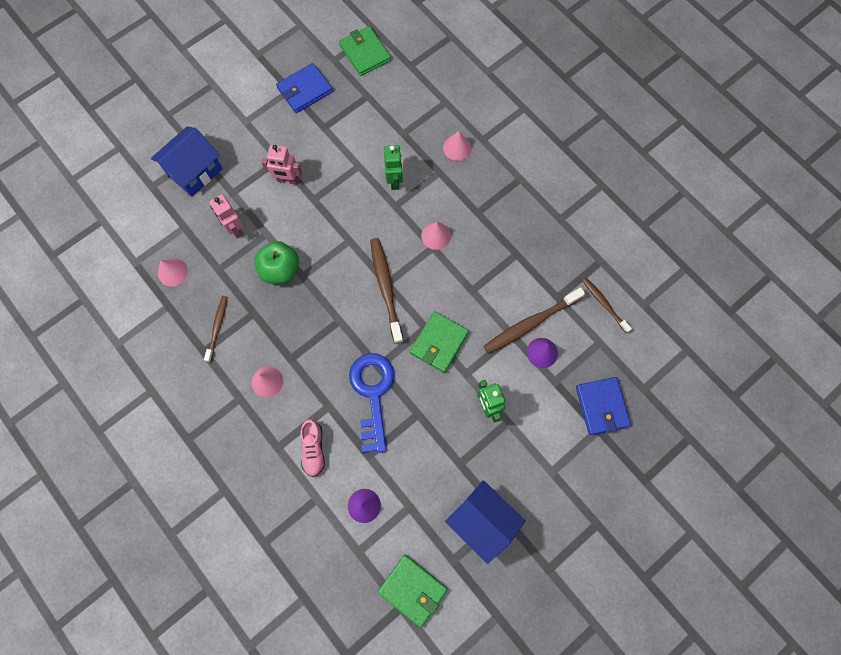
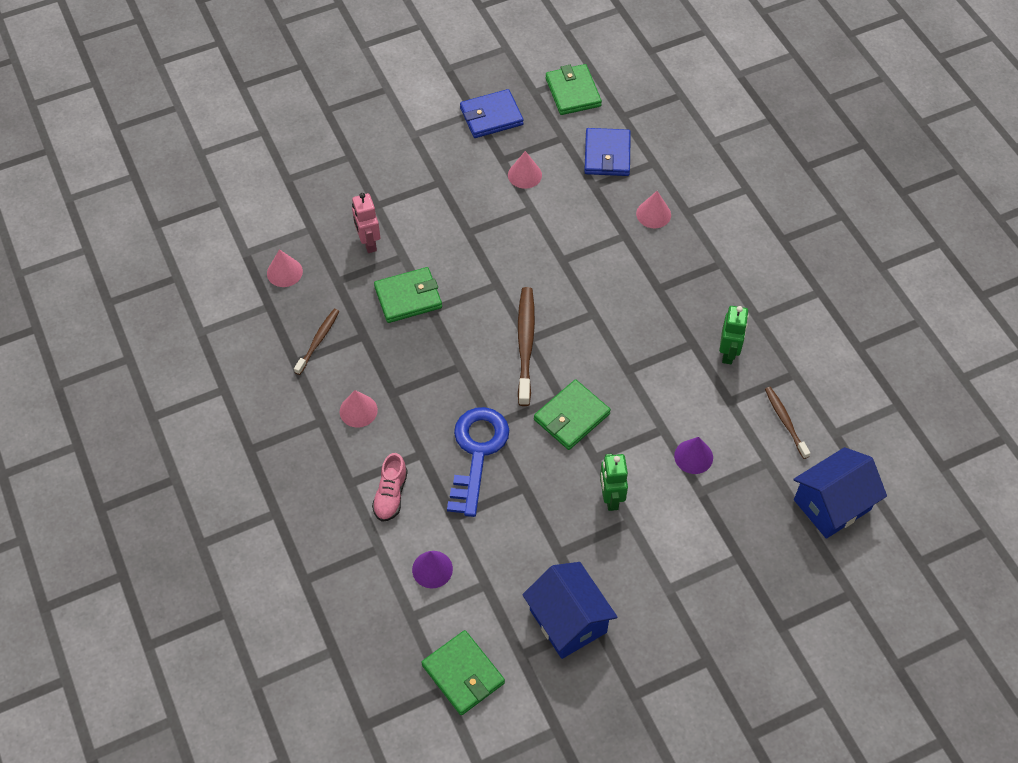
camera: 15 degrees right, 15 degrees down
(194, 171) = (340, 174): blue house -> blue house (832, 505)
(280, 270) = (408, 297): green apple -> green wallet
(287, 180) = (444, 206): pink robot -> none
(394, 180) = (569, 233): green robot -> green robot (728, 353)
(436, 236) = (601, 302): pink cone -> pink cone (524, 175)
(531, 323) = (689, 421): brown toothbrush -> none
(602, 406) = (750, 532): blue wallet -> blue wallet (607, 155)

